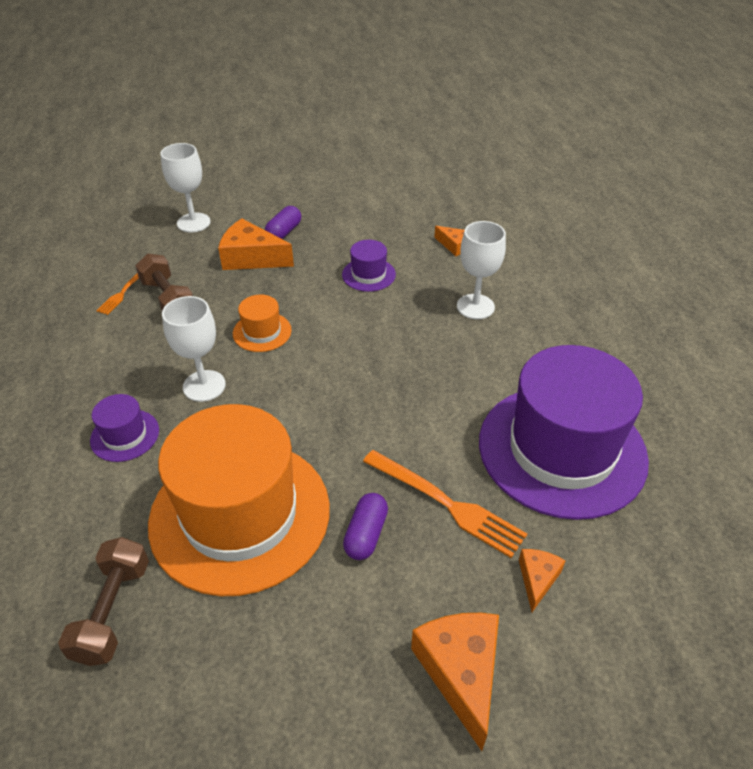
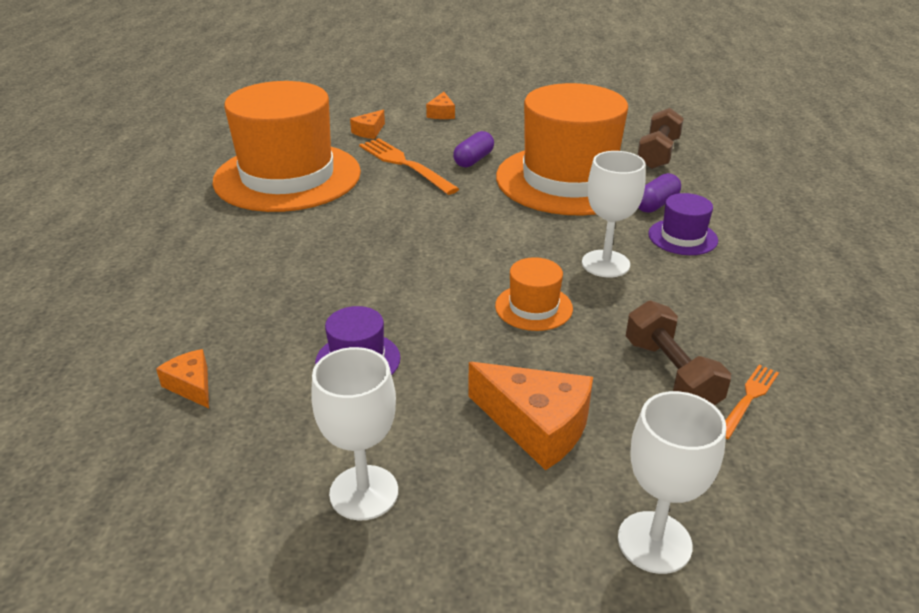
camera: 165 degrees left, 10 degrees down
(284, 232) = (467, 474): purple capsule -> purple capsule (656, 204)
(461, 672) = (441, 114): orange cheese -> orange cheese, size x0.54
(475, 306) = (249, 292): white goblet -> white goblet (364, 492)
(562, 449) = (287, 176): purple hat -> orange hat

